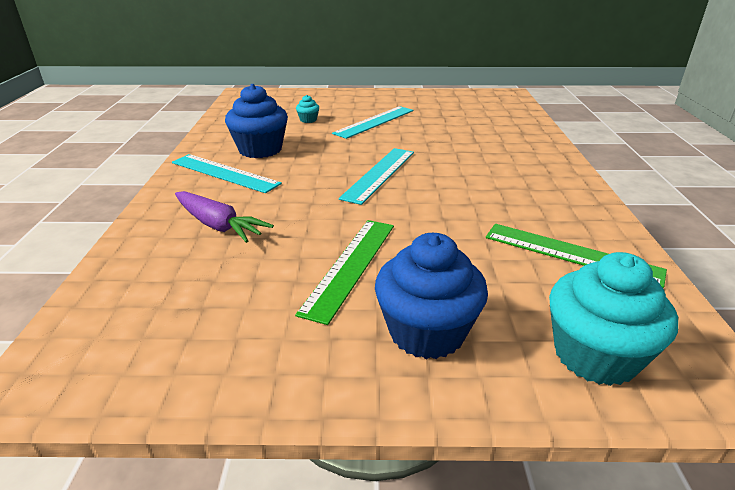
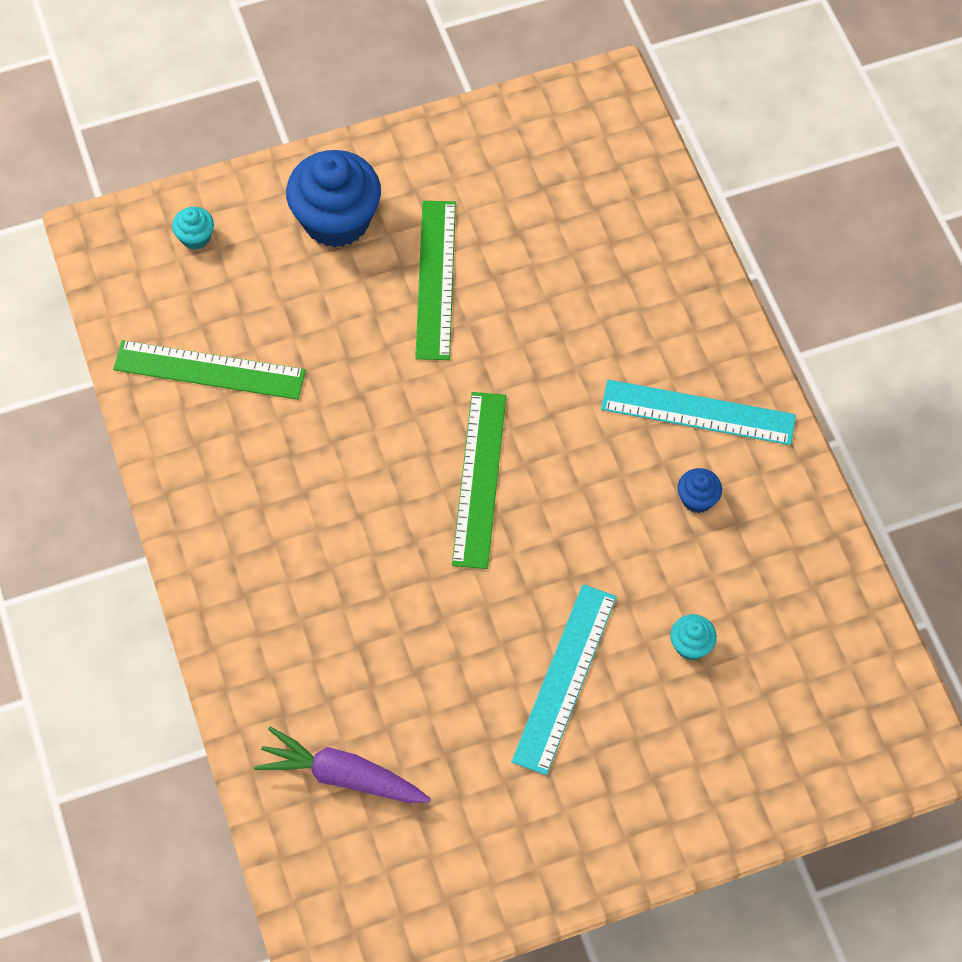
camera: 160 degrees right, 30 degrees up
(218, 225) = (616, 299): purple carrot -> purple carrot (342, 776)
(260, 149) = (697, 499): blue cupcake -> blue cupcake, size x0.44
(379, 174) = (480, 479): turquoise ruler -> green ruler
(595, 355) = (195, 237): turquoise cupcake -> turquoise cupcake, size x0.44

